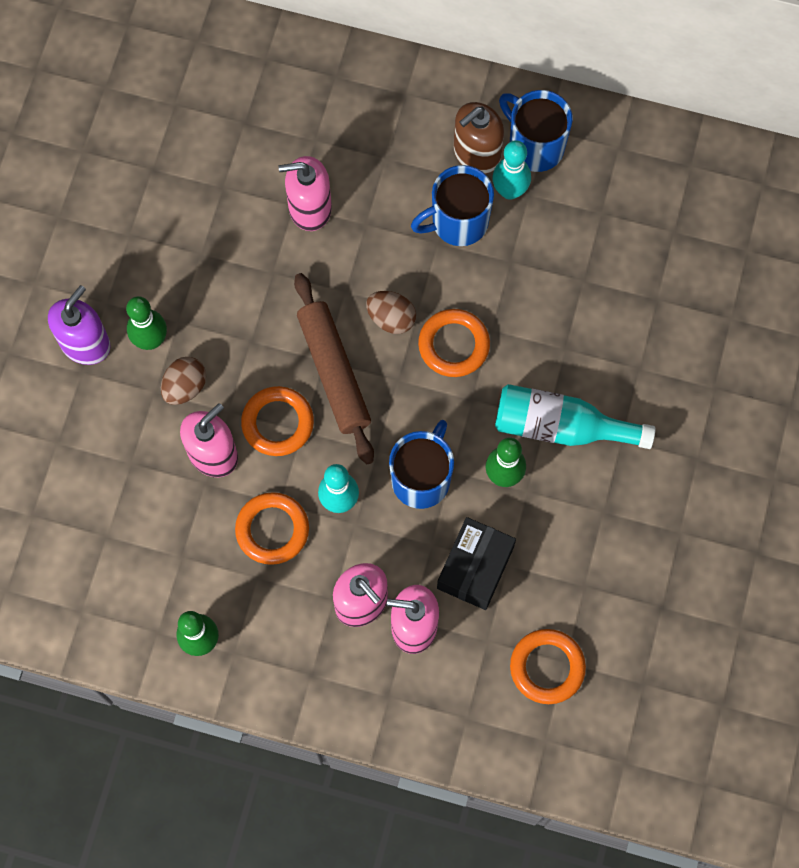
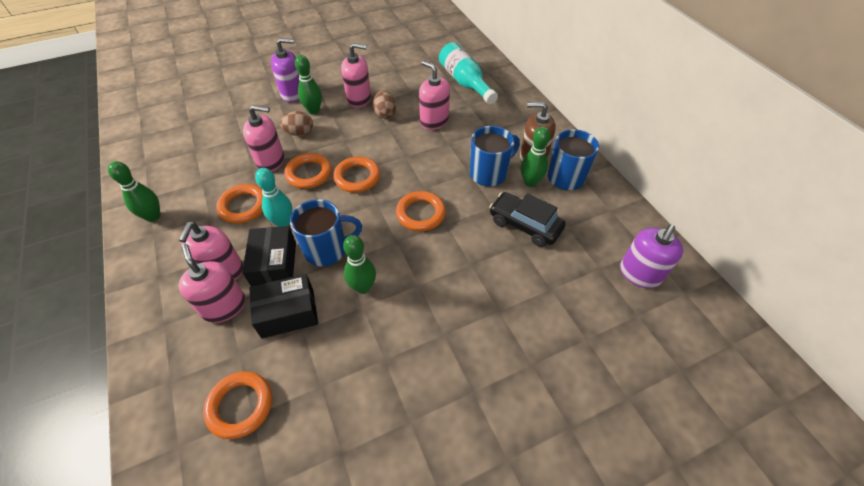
camera: 50 degrees right, 20 degrees down
(177, 265) = (359, 99): none -> pink soap dispenser
(334, 372) = (357, 177): brown rolling pin -> orange ring
(391, 318) = (409, 181): brown egg -> brown egg (385, 113)
(397, 545) = (274, 264): none -> black box
(458, 222) = (489, 173): blue mug -> blue mug turned 120 degrees clockwise
(509, 191) = (530, 182): turquoise bowling pin -> green bowling pin
(561, 427) = (421, 295): turquoise bottle -> turquoise bottle (465, 82)
(562, 252) = (524, 225): none -> black car
(710, 202) = (639, 274): none -> purple soap dispenser

